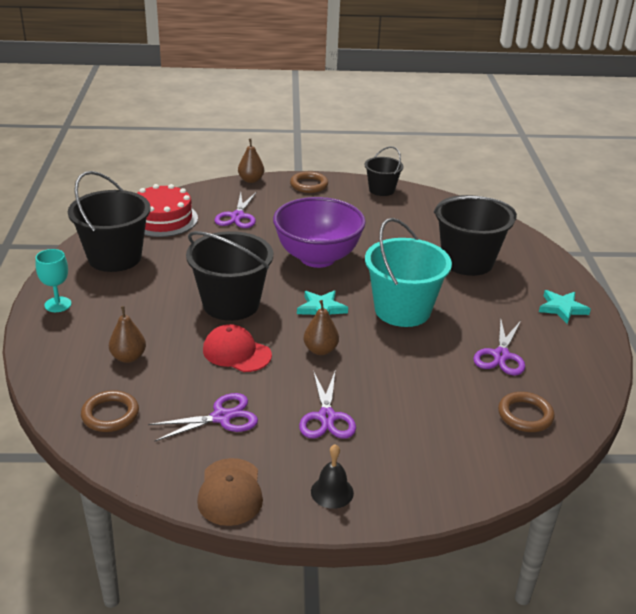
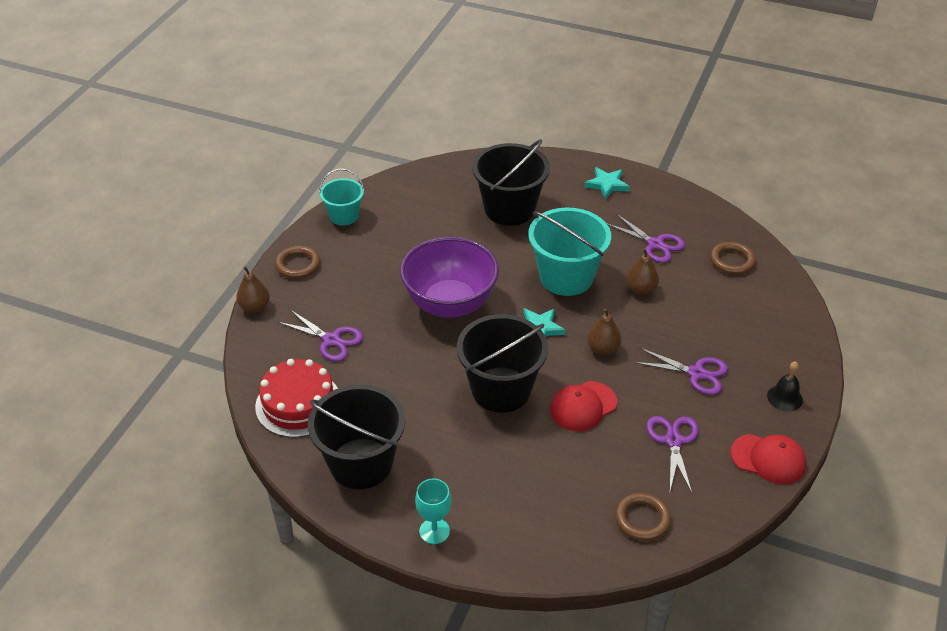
camera: 65 degrees left, 10 degrees up
(128, 357) = (558, 488): brown pear -> brown pear (641, 289)
(230, 492) = (768, 459): brown cap -> red cap
(381, 190) = (344, 216): black bucket -> turquoise bucket

